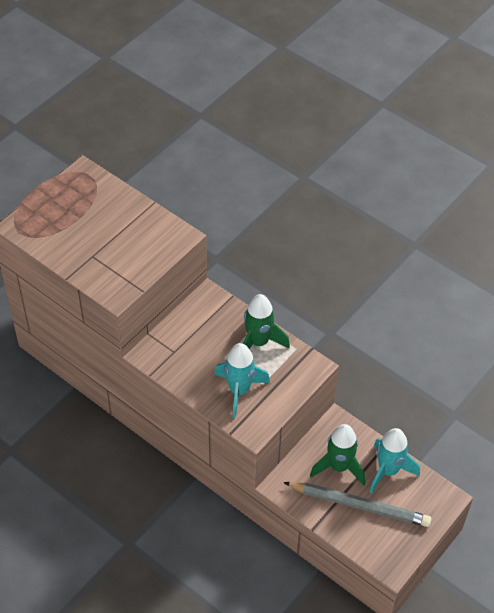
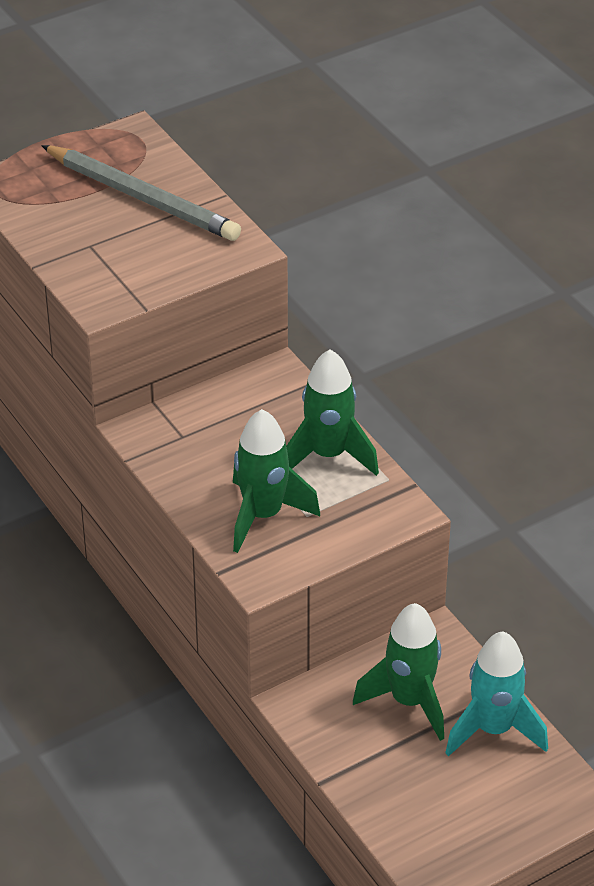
camera: 20 degrees right, 10 degrees down
(239, 390) = (263, 515): turquoise rocket -> green rocket
(359, 505) = (419, 768): grey pencil -> grey pencil (143, 198)

